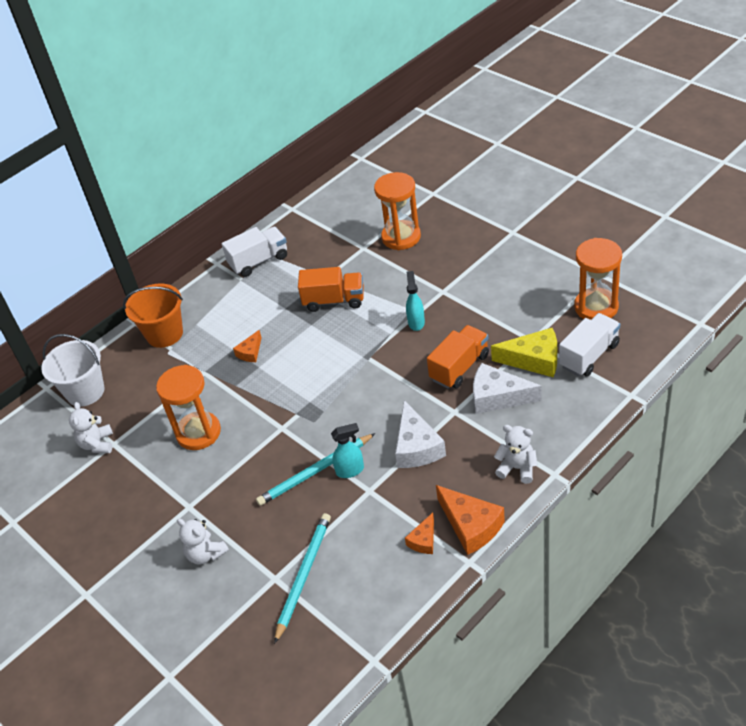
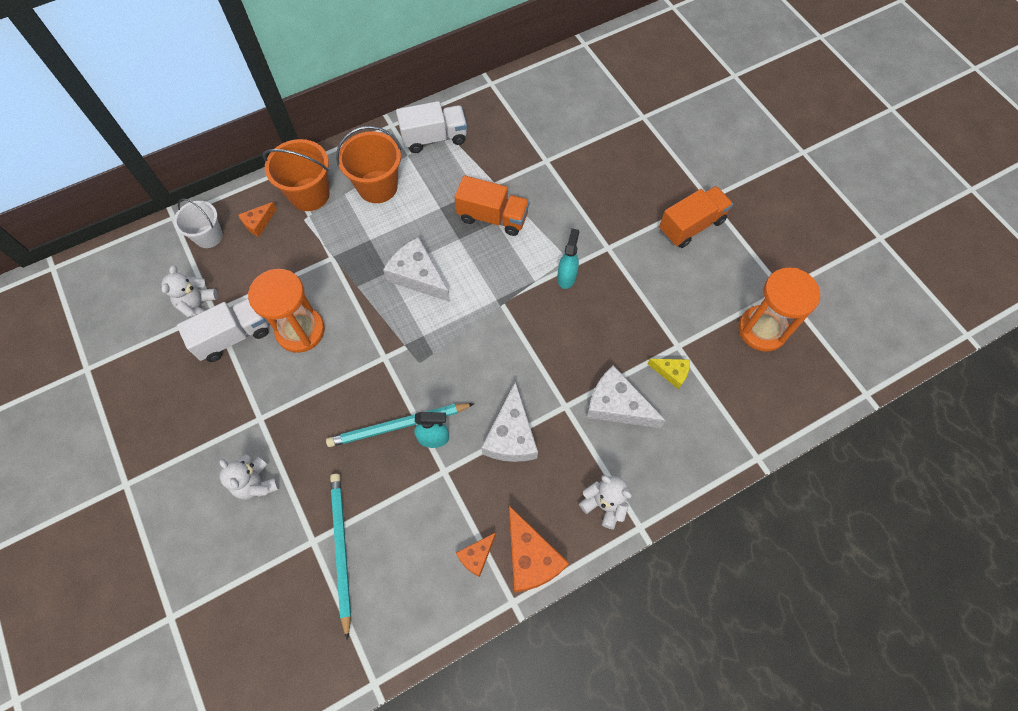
camera: 10 degrees right, 20 degrees up
(85, 391) = (208, 236): white bucket -> white bucket, size x0.66
(223, 310) = (377, 186): none -> orange bucket
(250, 352) = (386, 250): orange cheese -> orange cheese (258, 223)
(286, 361) = (418, 276): none -> white cheese
(303, 576) = (341, 550): turquoise pencil -> turquoise pencil turned 45 degrees counterclockwise
(401, 237) = (590, 161): orange hourglass -> none
(459, 367) = (591, 352): orange truck -> orange truck (691, 226)
(534, 360) = (671, 373): yellow cheese -> yellow cheese, size x0.55
(589, 355) = (732, 390): white truck -> white truck (233, 336)

